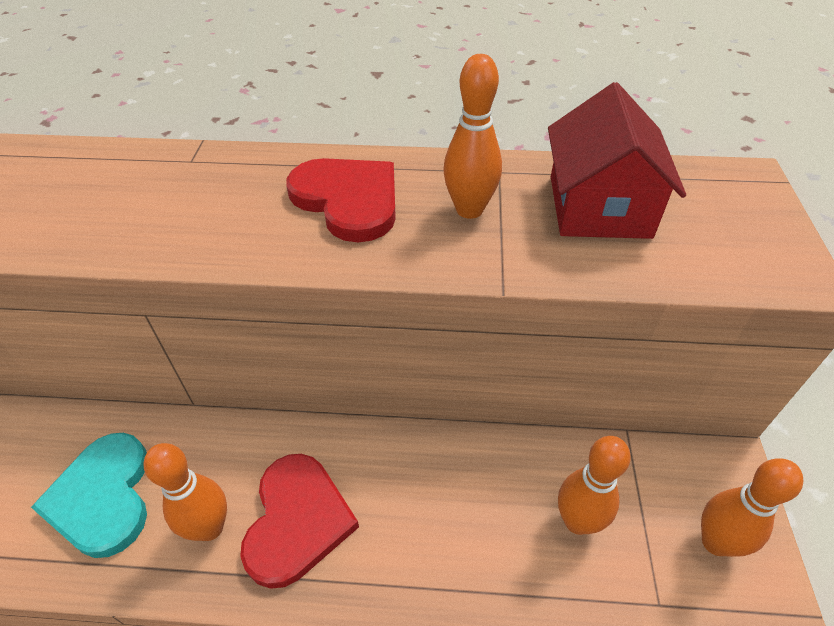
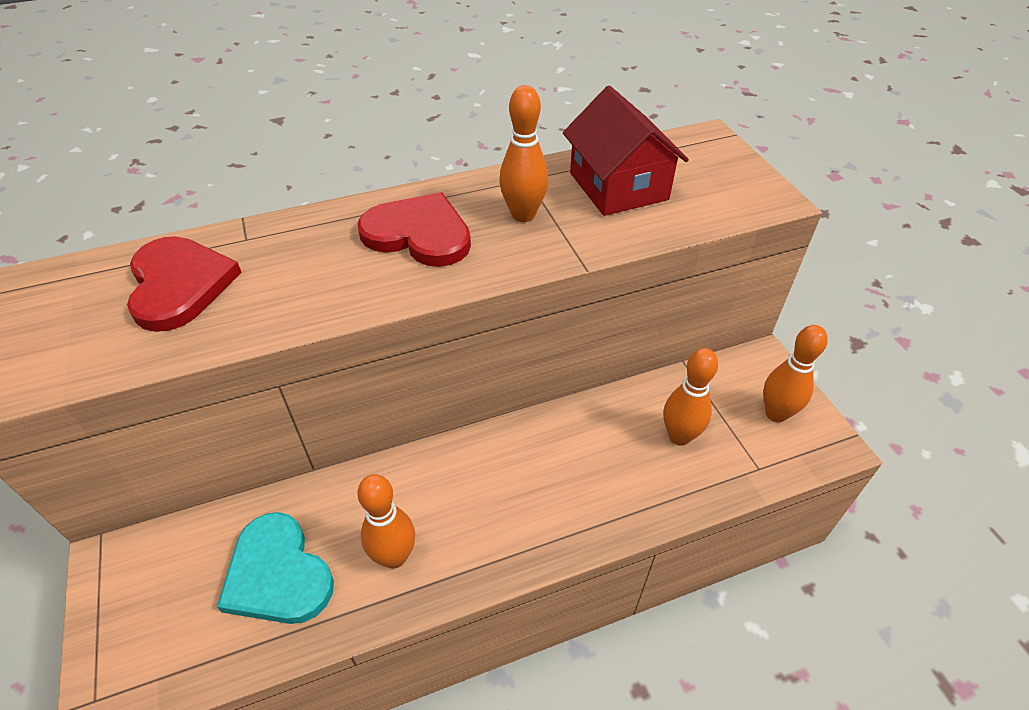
camera: 25 degrees left, 0 degrees up
(297, 520) = (466, 521): red heart -> red heart (179, 285)

